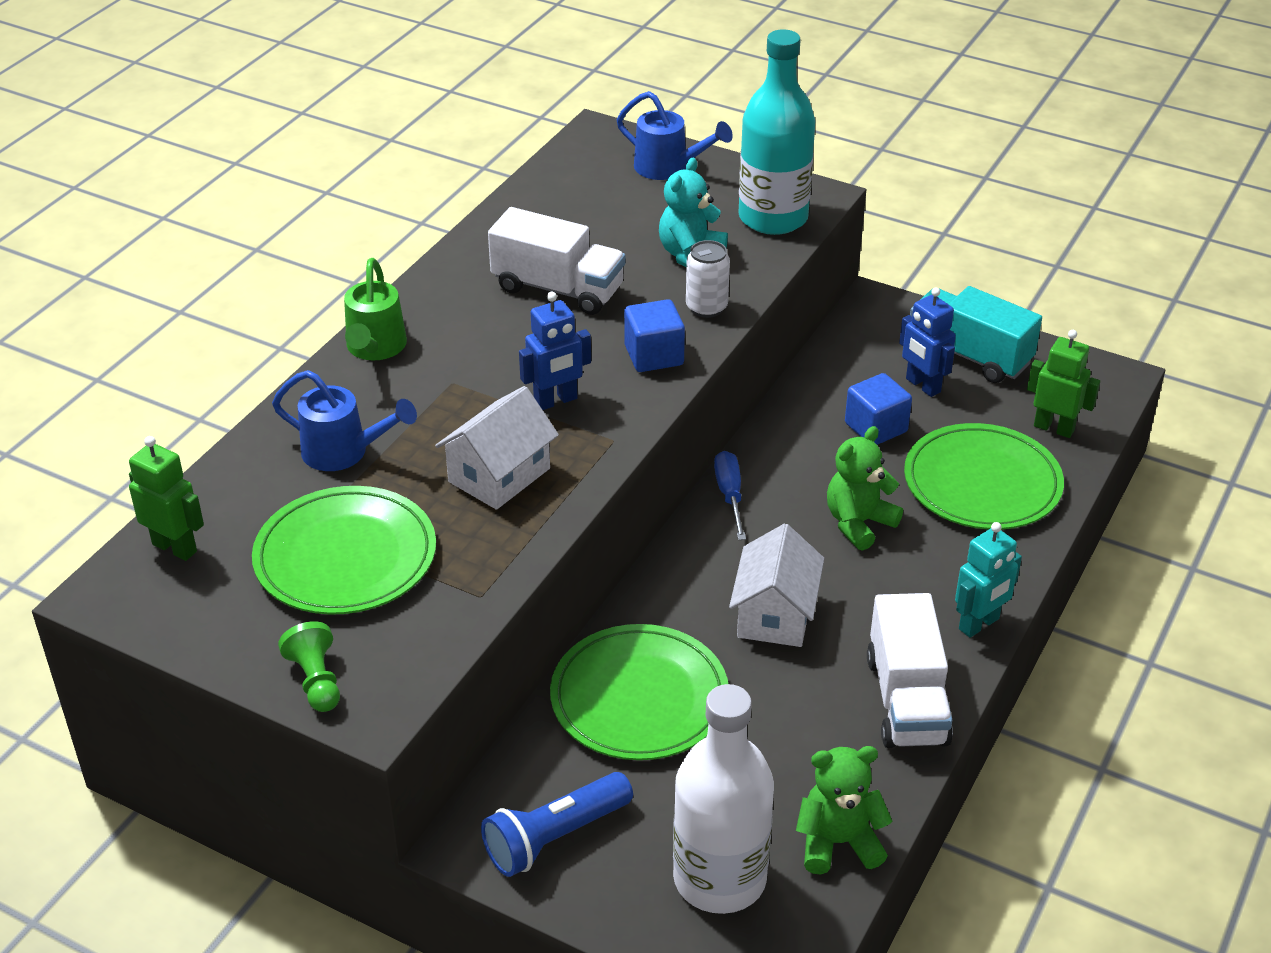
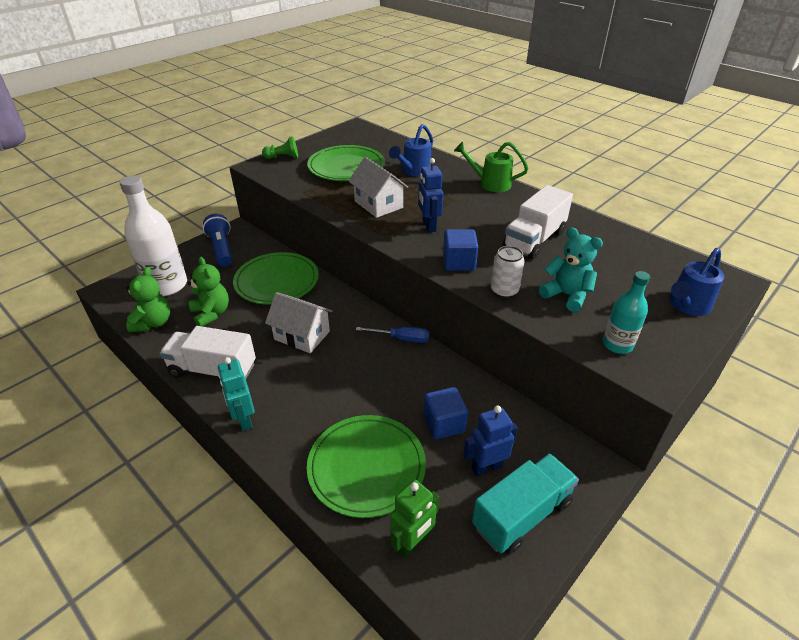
camera: 105 degrees right, 0 degrees up
(175, 547) = (373, 138): green robot -> none
(773, 218) = (617, 344): turquoise bottle -> turquoise bottle, size x0.54
(858, 523) = (355, 388): green teddy bear -> green teddy bear (211, 313)

